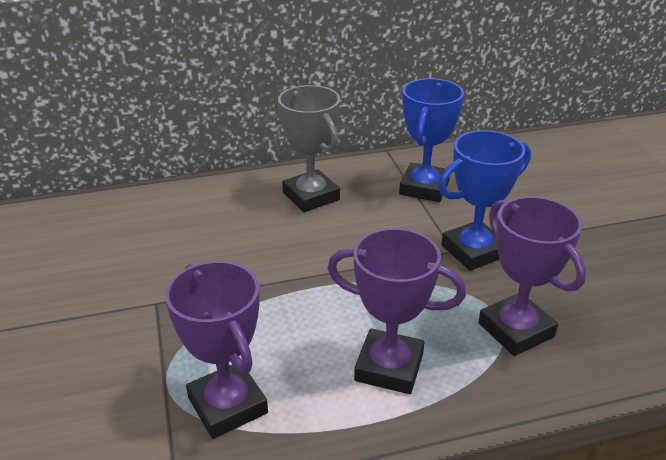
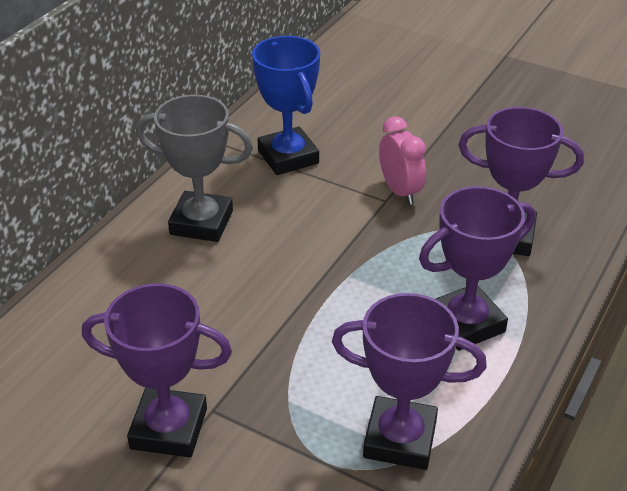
camera: 45 degrees left, 5 degrees up
(120, 296) = (169, 428): none -> purple trophy
(473, 251) = (400, 191): blue trophy -> pink clock

